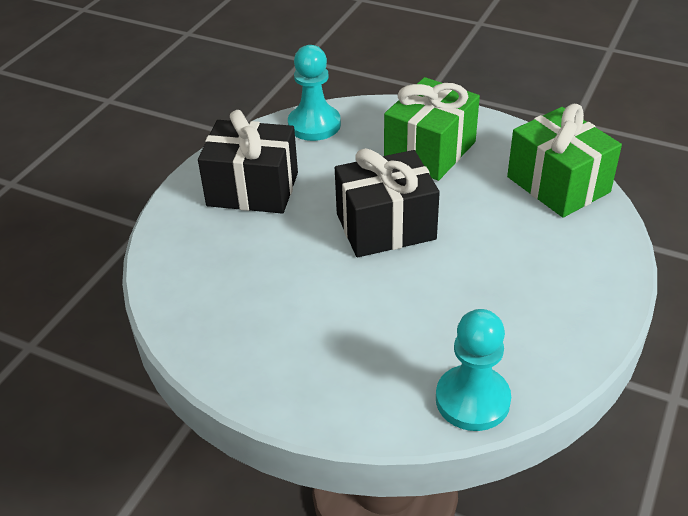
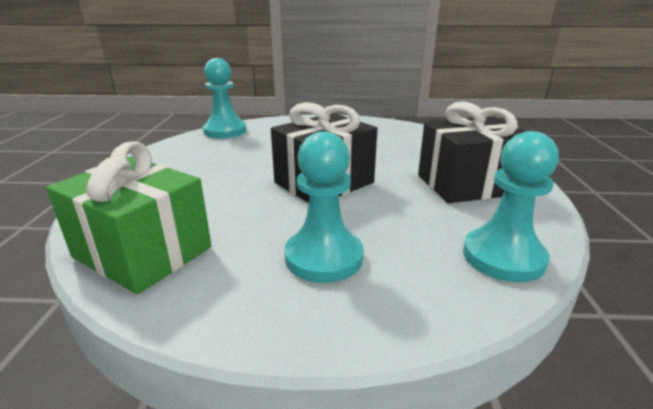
camera: 155 degrees right, 15 degrees down
(430, 151) = (324, 257): green gift -> turquoise pawn

